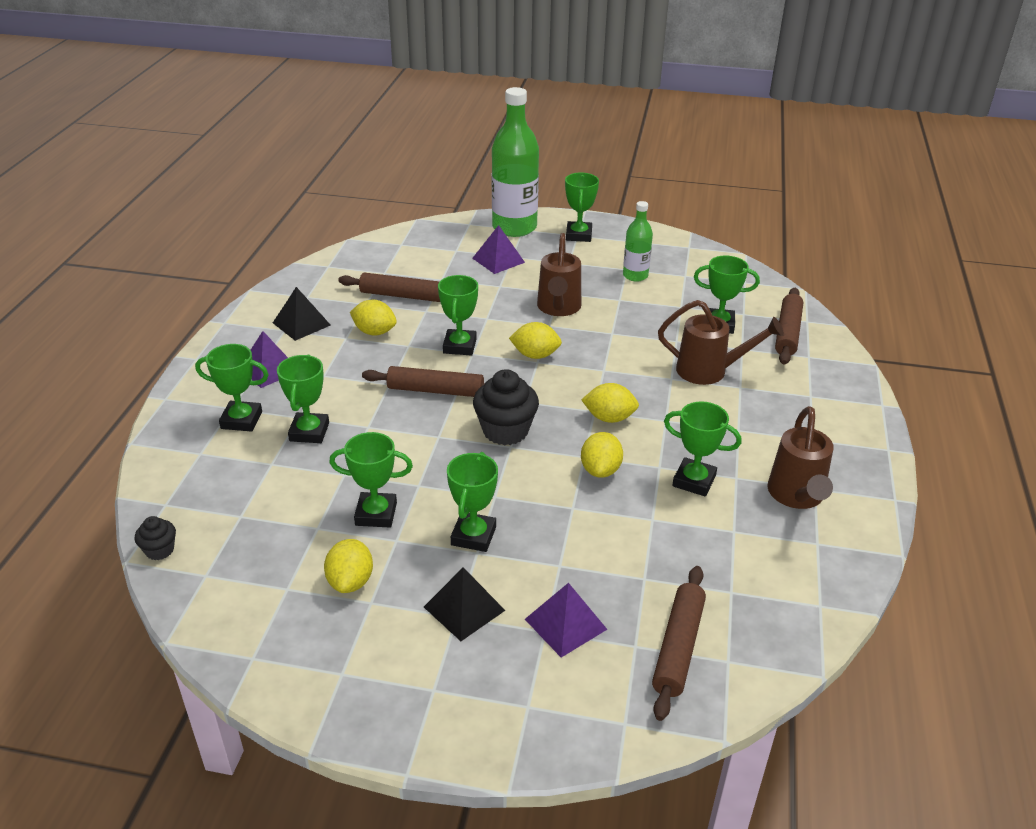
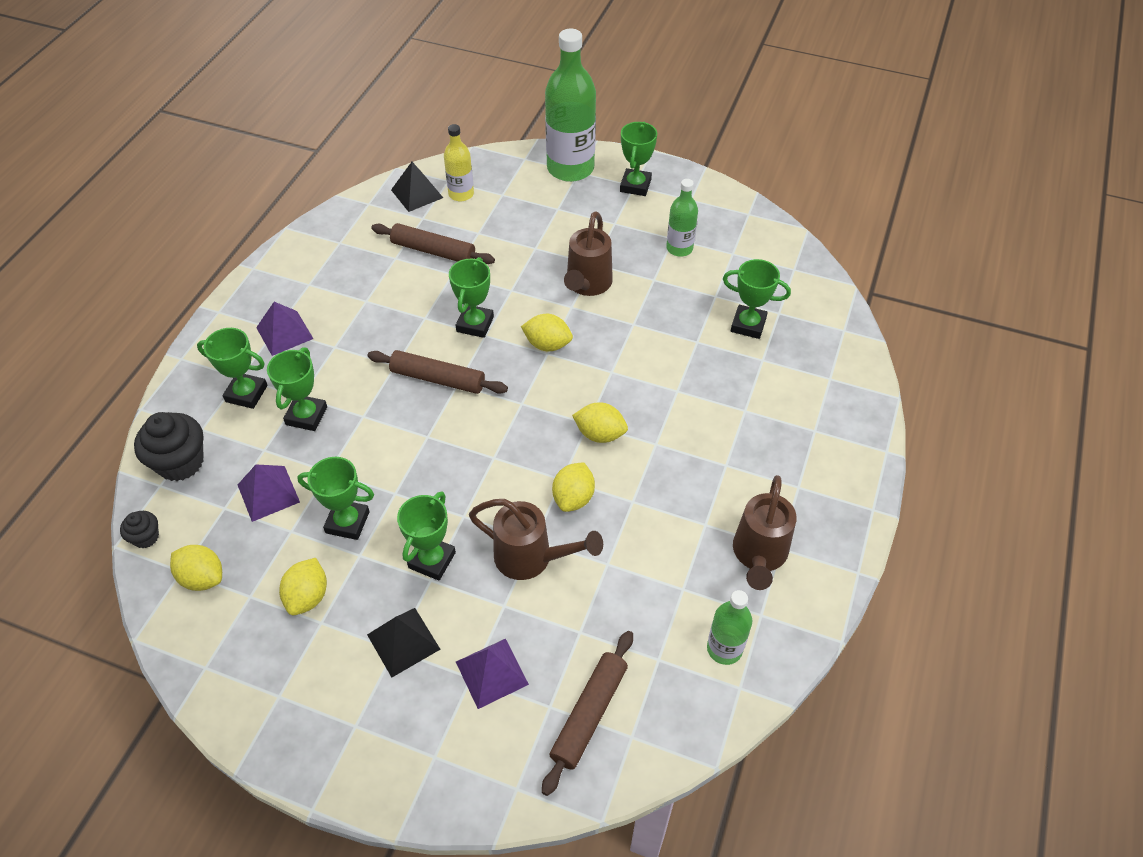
camera: 10 degrees right, 15 degrees up
(301, 324) = (326, 278): black pyramid -> black pyramid (417, 193)
(374, 332) = (395, 296): yellow lemon -> yellow lemon (202, 578)
(416, 253) = (461, 194): none -> yellow bottle
(498, 260) = (542, 212): purple pyramid -> purple pyramid (268, 493)
(505, 431) = (493, 437): black cupcake -> black cupcake (180, 462)
(694, 481) = (662, 523): green trophy -> none
(709, 371) = (719, 386): brown watering can -> brown watering can (531, 558)
(787, 332) = (817, 343): brown rolling pin -> none
(793, 575) = (724, 649): none -> green bottle

